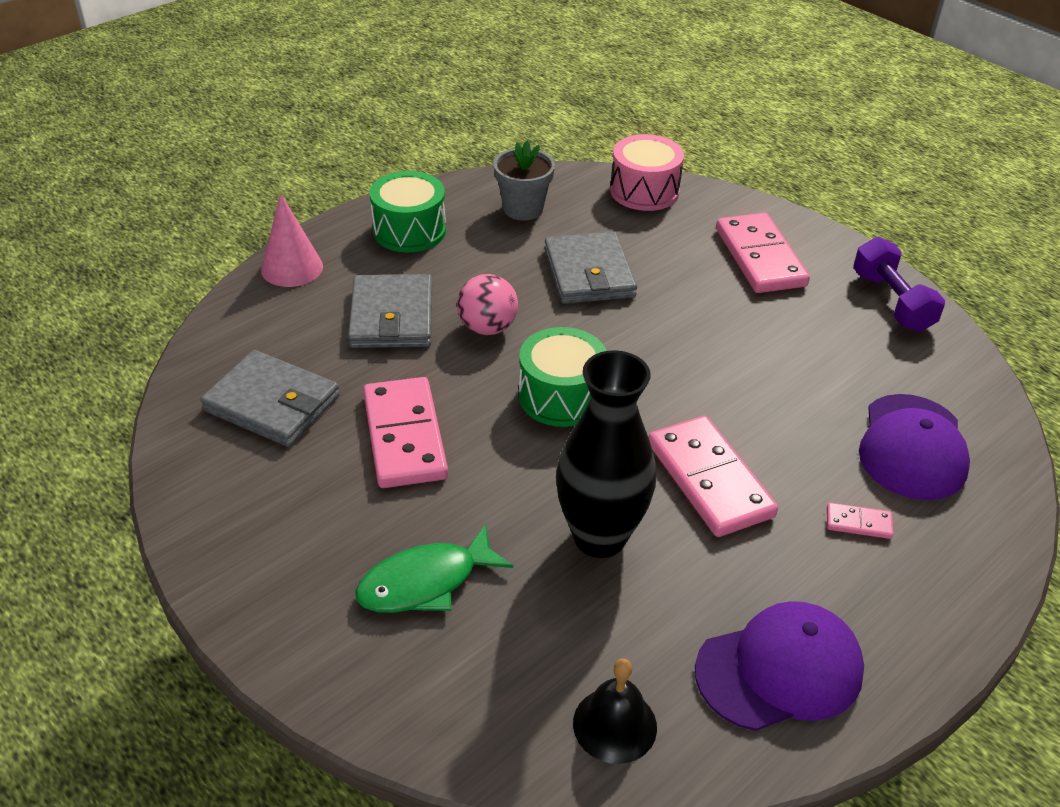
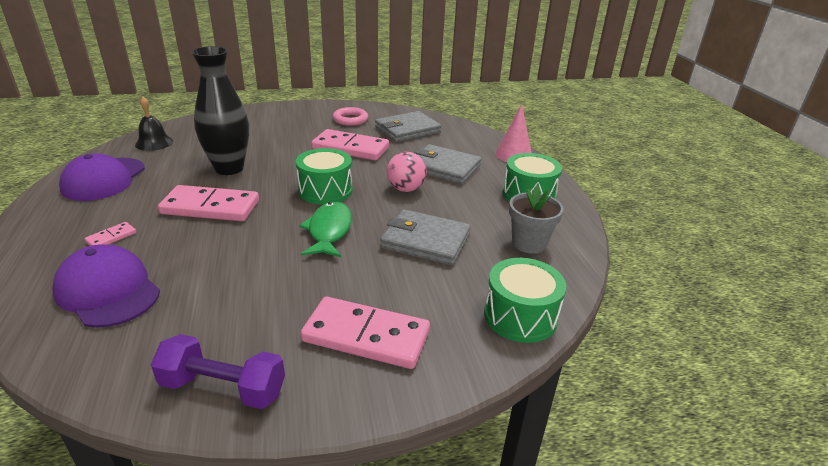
camera: 120 degrees right, 10 degrees down
(274, 498) = (350, 119): none -> pink ring
(425, 582) = (268, 132): green fish -> green fish (329, 231)
(644, 191) = (520, 316): pink drum -> green drum

